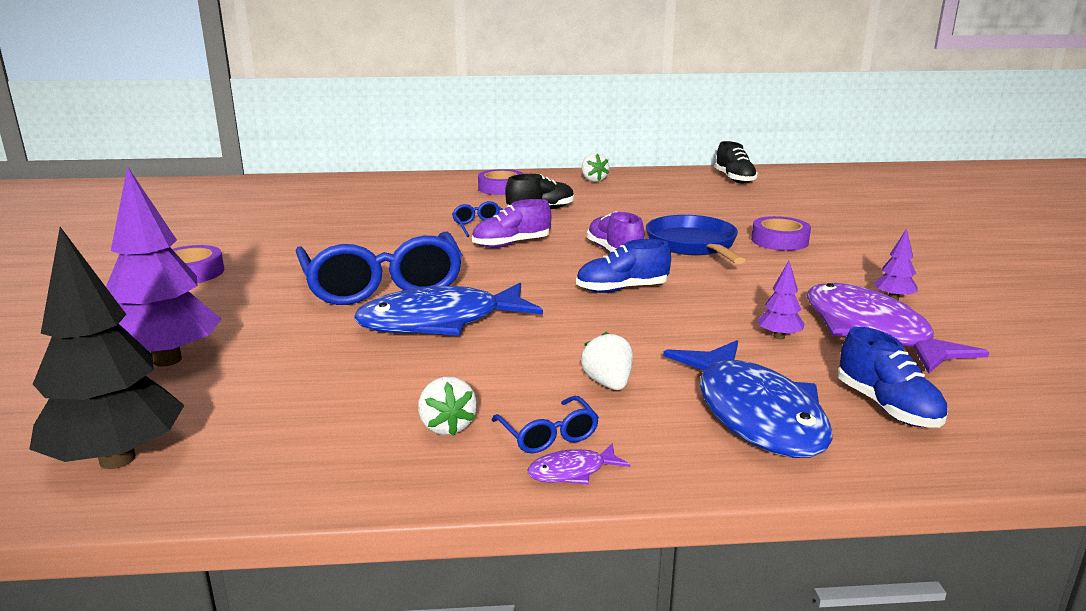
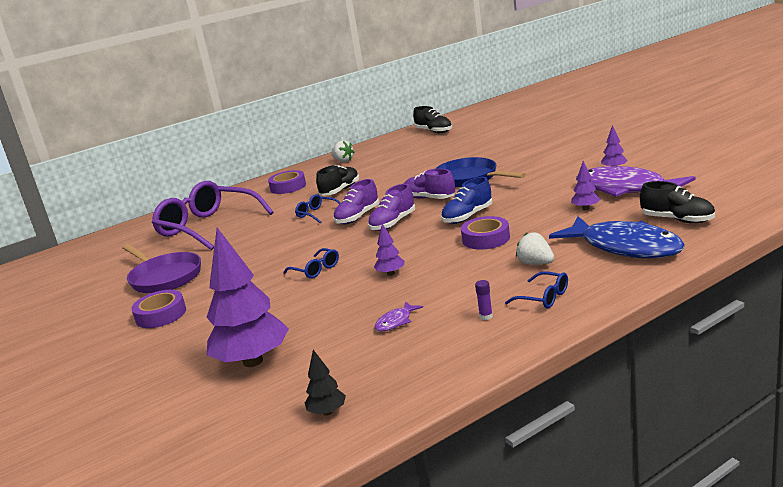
camera: 25 degrees left, 0 degrees up
(118, 459) = (327, 412): black tree -> black tree, size x0.44
(257, 237) = (164, 277): none -> purple pan
(372, 202) = (208, 227): none -> purple glasses
(382, 285) = (315, 269): blue glasses -> blue glasses, size x0.42
(439, 322) = (391, 273): blue fish -> purple tree
(447, 426) = (486, 316): white strawberry -> purple glue stick
(533, 265) = (393, 223): none -> purple shoe
(572, 472) = (580, 306): purple fish -> purple fish (396, 322)
(779, 241) = (514, 159): purple tape -> purple tape (486, 239)
(887, 407) = (677, 220): blue shoe -> black shoe

